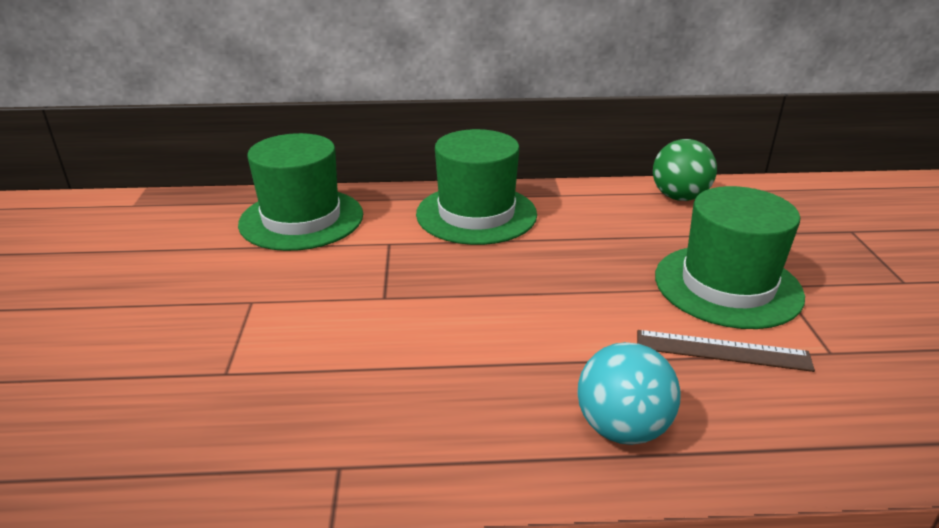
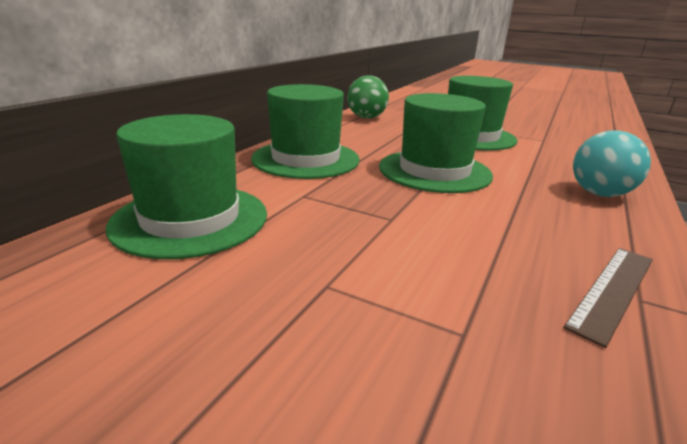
camera: 60 degrees left, 5 degrees down
(540, 290) = (434, 171): none -> green hat
(722, 351) = (532, 155): brown ruler -> brown ruler (613, 290)

